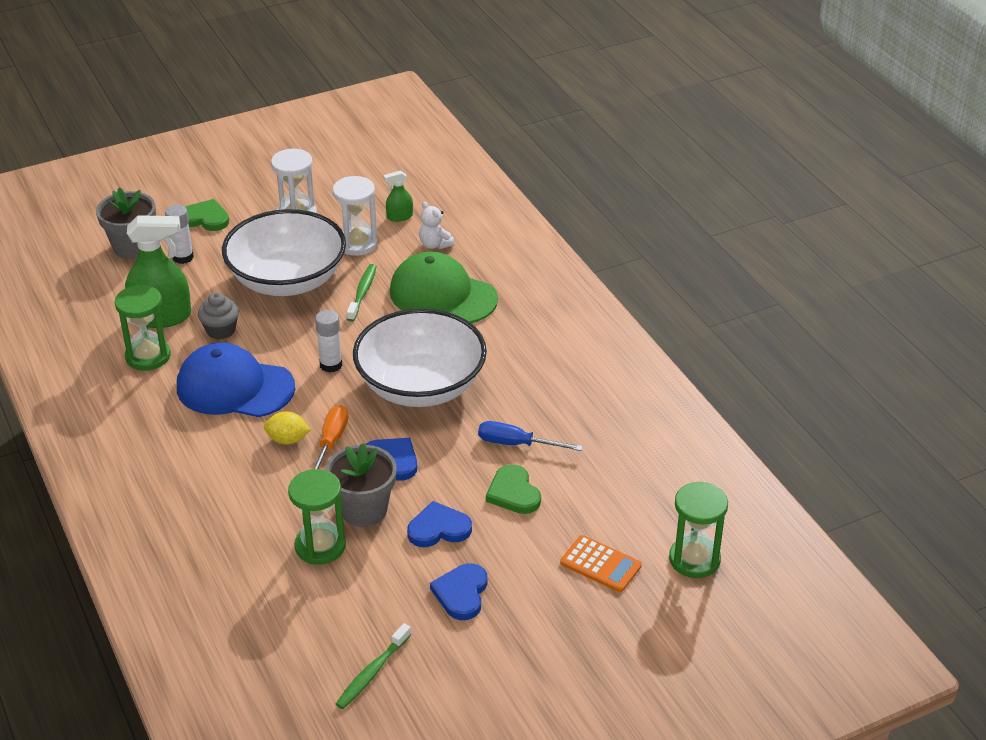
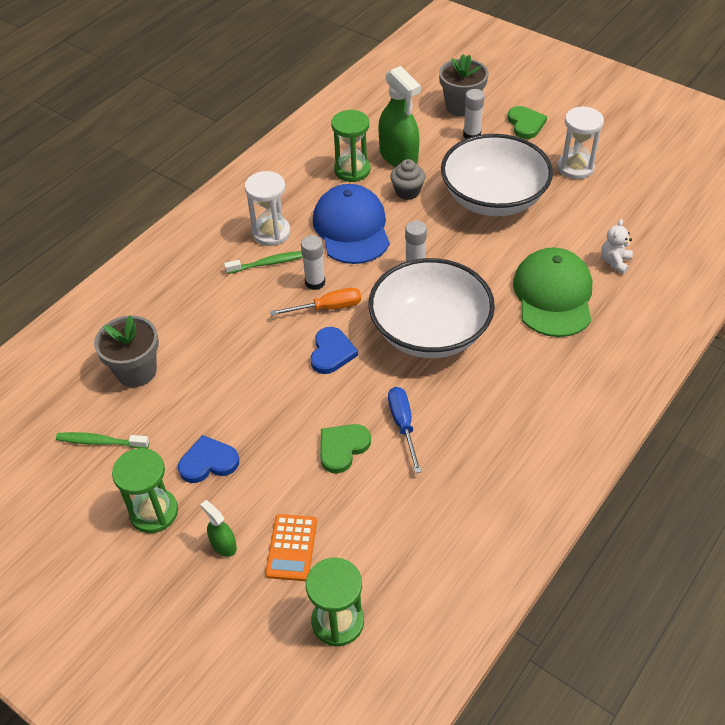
camera: 65 degrees right, 10 degrees up
(287, 440) = (315, 282): yellow lemon -> white glue stick
(320, 546) = (214, 352): green hourglass -> green hourglass (154, 512)
(357, 243) = (572, 216): white hourglass -> white hourglass (271, 233)
(362, 293) = (514, 247): green toothbrush -> green toothbrush (268, 263)
(364, 510) = (266, 360): grey flower pot -> grey flower pot (136, 371)
(399, 217) = (630, 225): green spray bottle -> green spray bottle (223, 545)
(438, 528) = (272, 416): blue heart -> none

